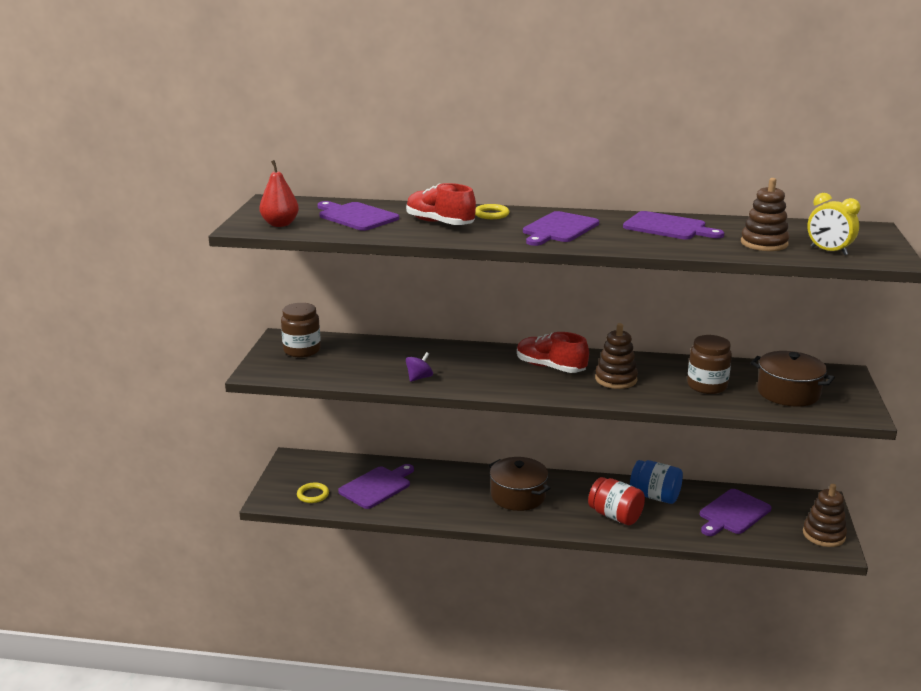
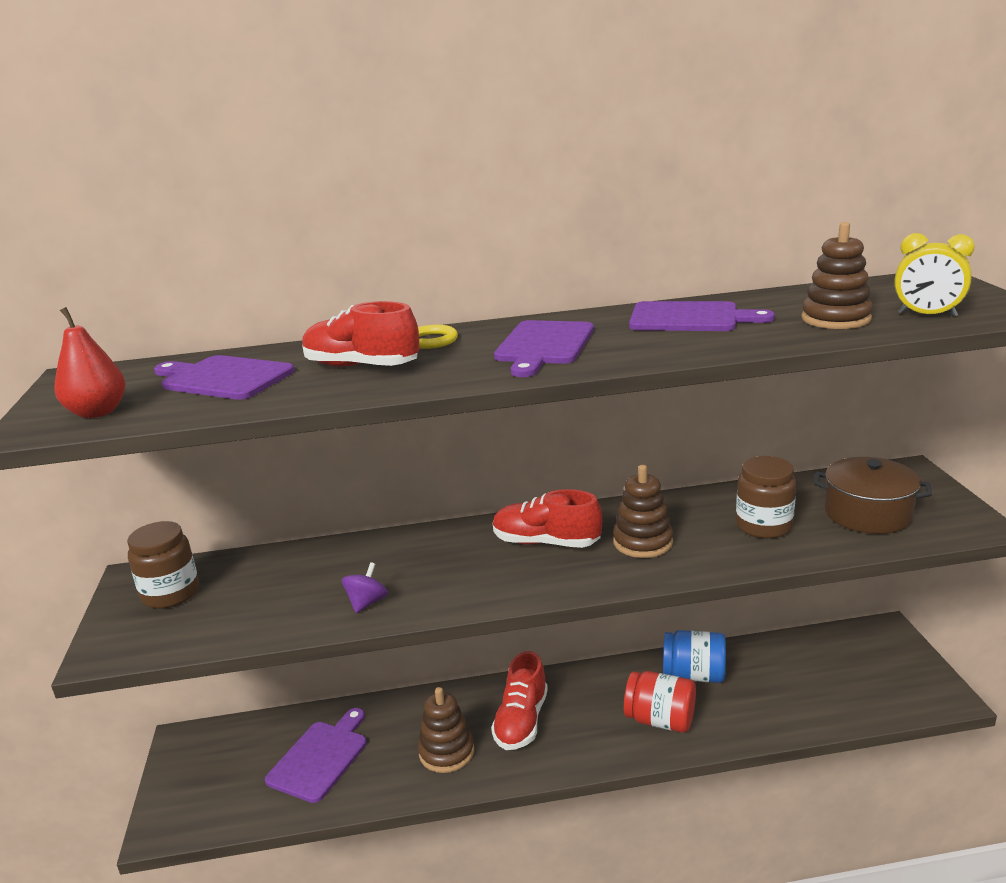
camera: 15 degrees left, 0 degrees up
(313, 495) = (228, 799): yellow ring -> none
(518, 496) = (521, 721): brown pot -> red shoe
(733, 513) = (799, 676): purple cutting board -> none
(823, 535) = (919, 680): brown stacking toy -> brown stacking toy (446, 752)

